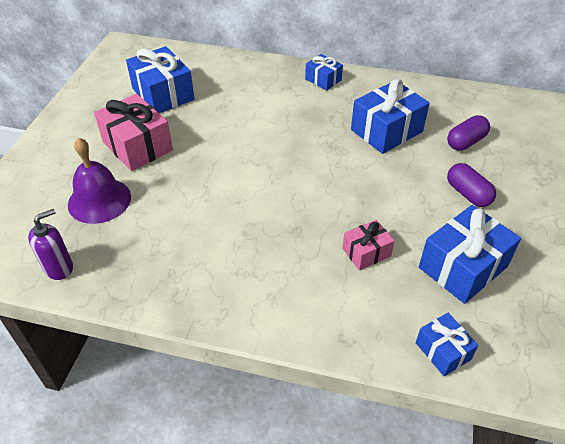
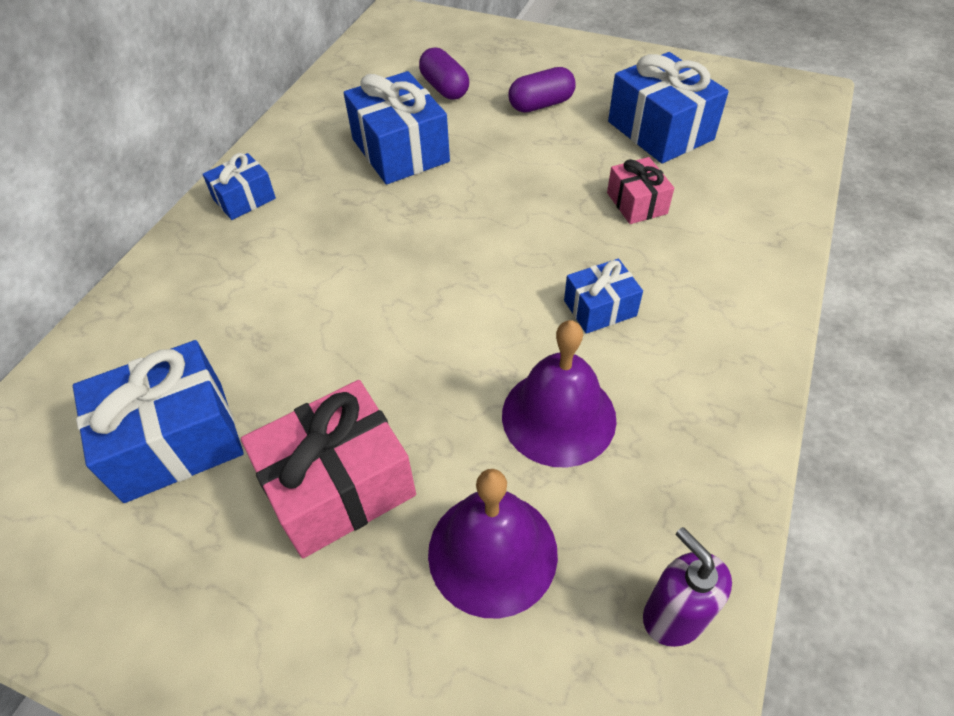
camera: 80 degrees left, 5 degrees up
(177, 219) = (558, 416): none -> purple bell
(443, 351) = (780, 166): blue gift -> blue gift (600, 308)

